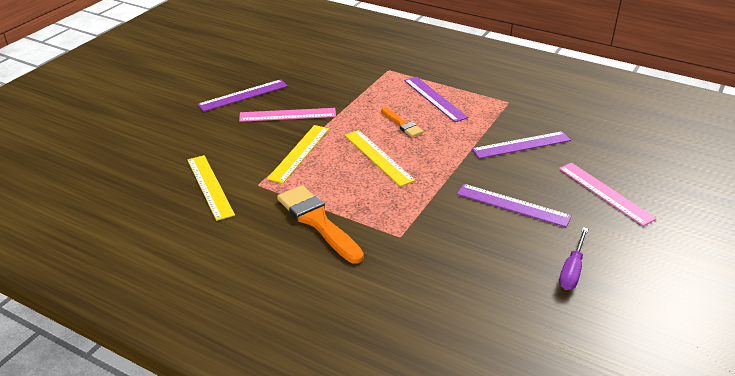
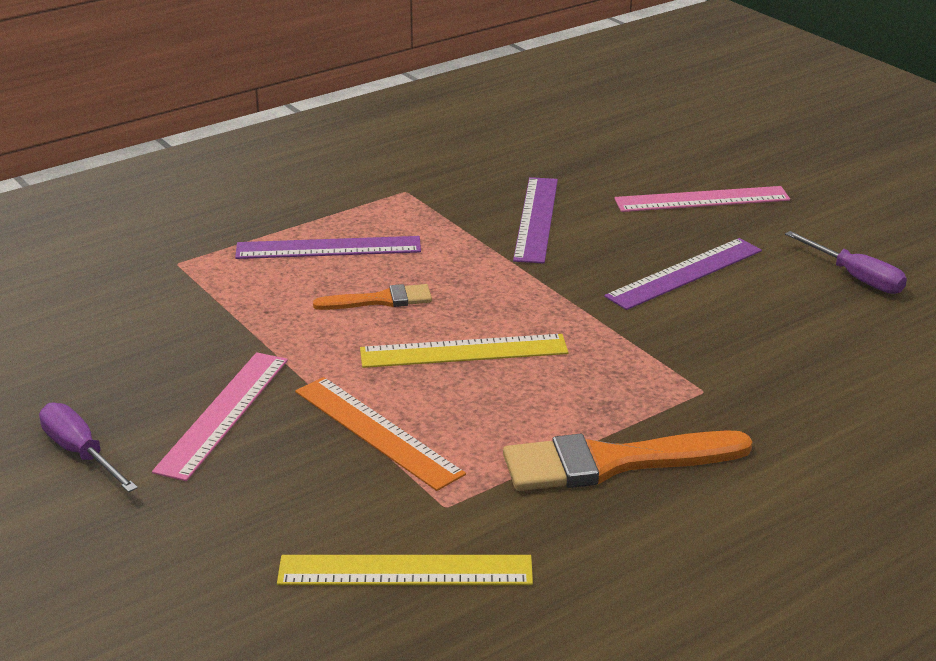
camera: 65 degrees left, 5 degrees down
(243, 95) = (80, 453): purple ruler -> purple screwdriver
(299, 153) = (377, 432): yellow ruler -> orange ruler

